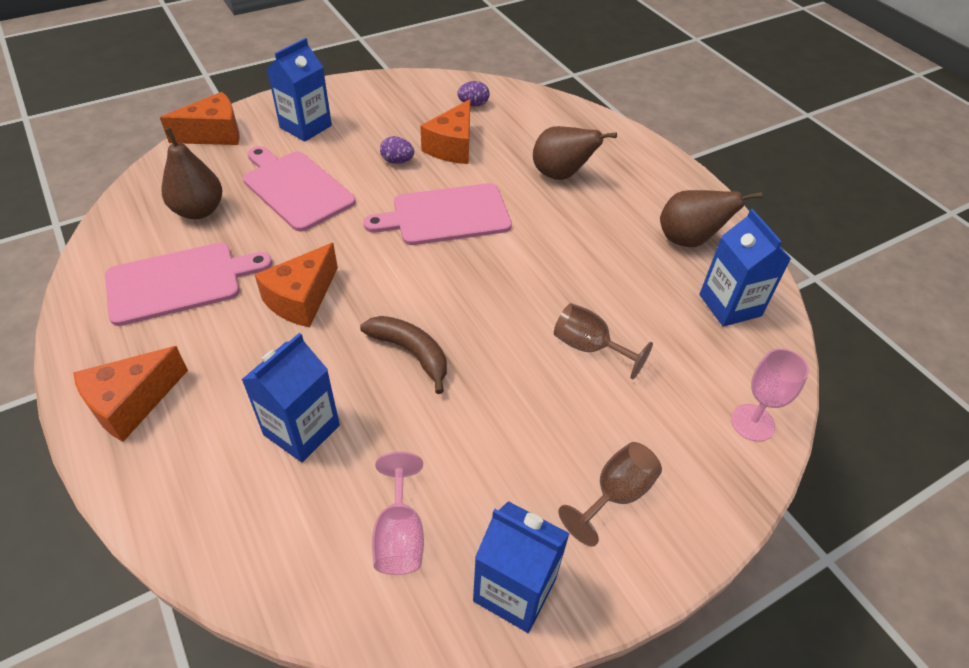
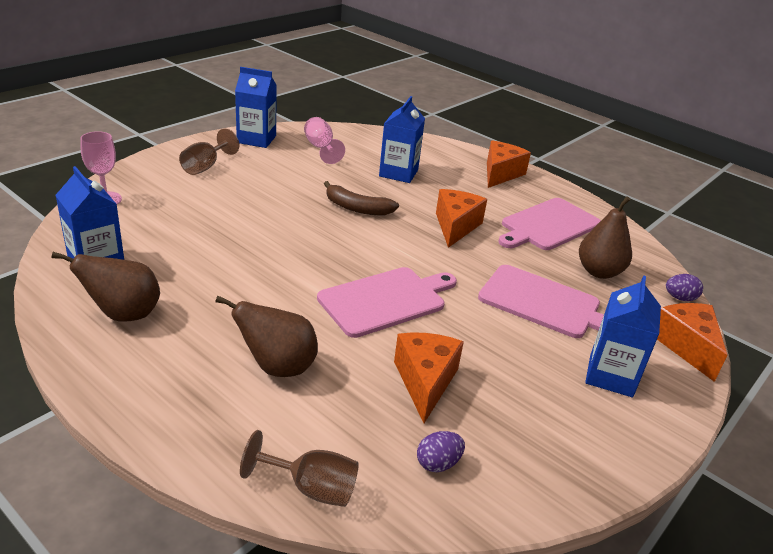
camera: 160 degrees right, 15 degrees down
(214, 134) = (686, 346): orange cheese -> orange cheese turned 120 degrees clockwise
(397, 161) = (473, 350): purple egg -> purple egg (679, 298)
(589, 347) = (226, 224): brown goblet -> brown goblet (311, 488)

